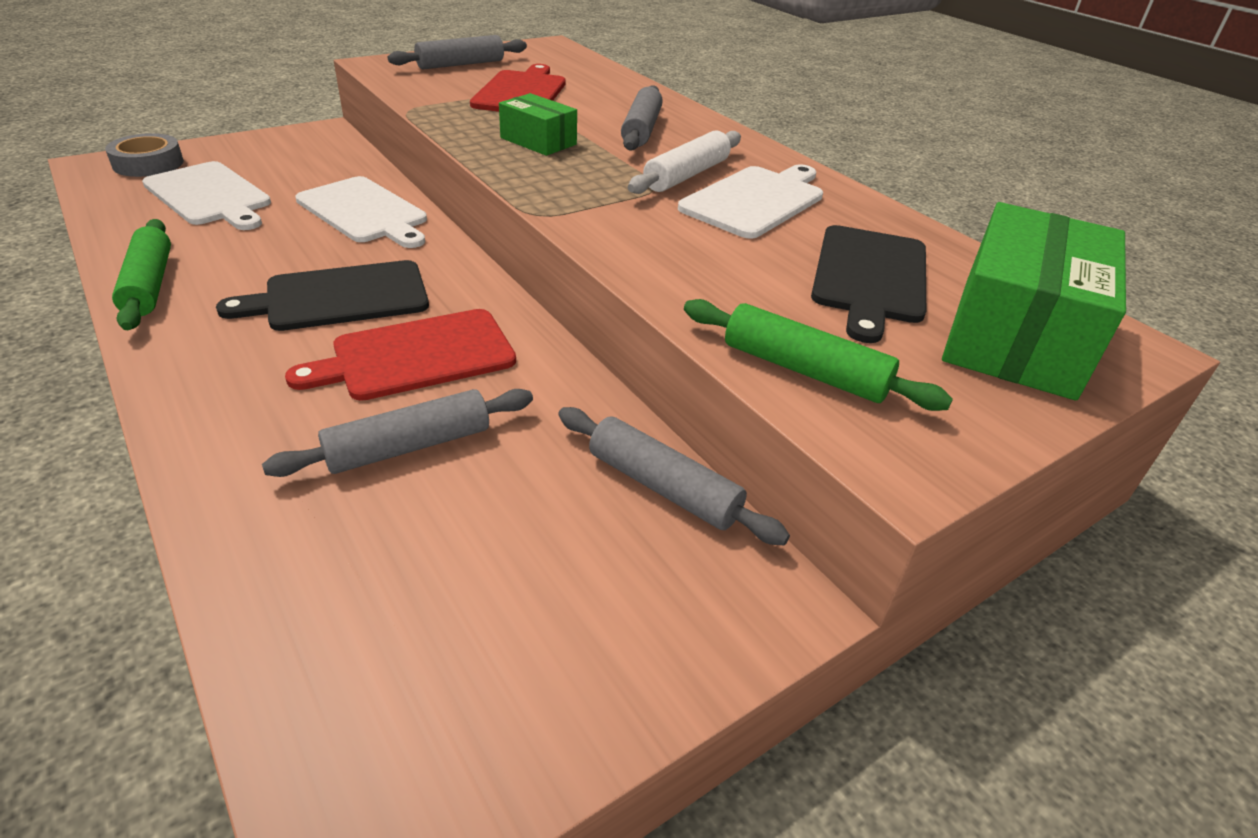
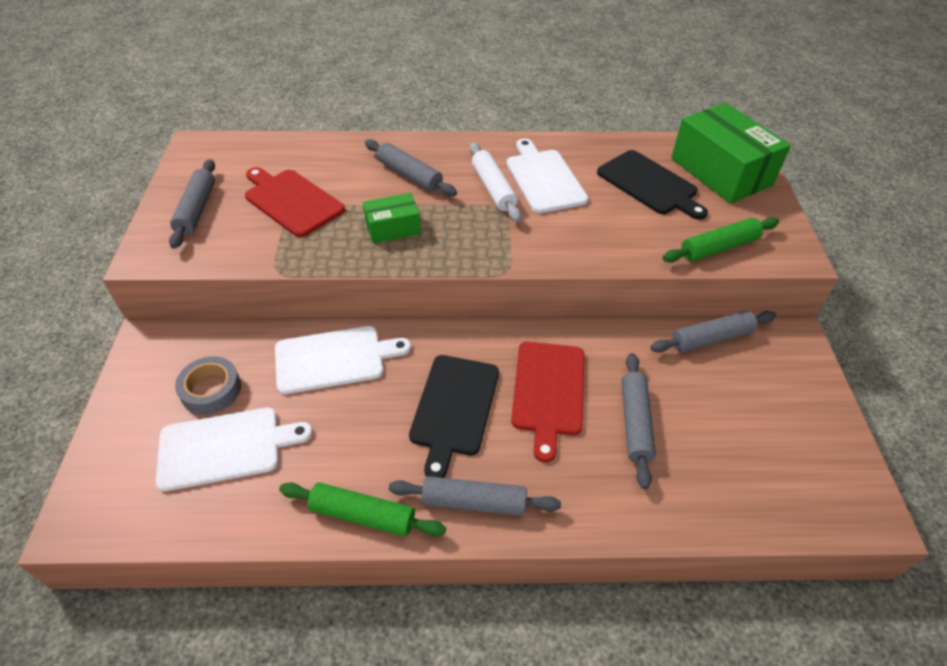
camera: 55 degrees left, 10 degrees up
(148, 163) = (111, 480): grey tape -> grey tape (211, 390)
(195, 348) = (474, 502): none -> grey rolling pin

